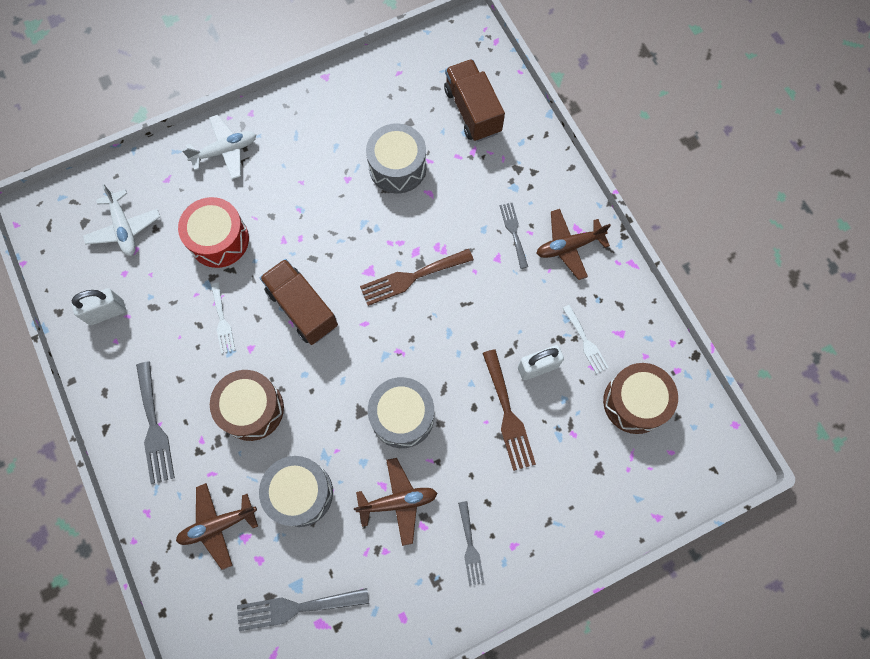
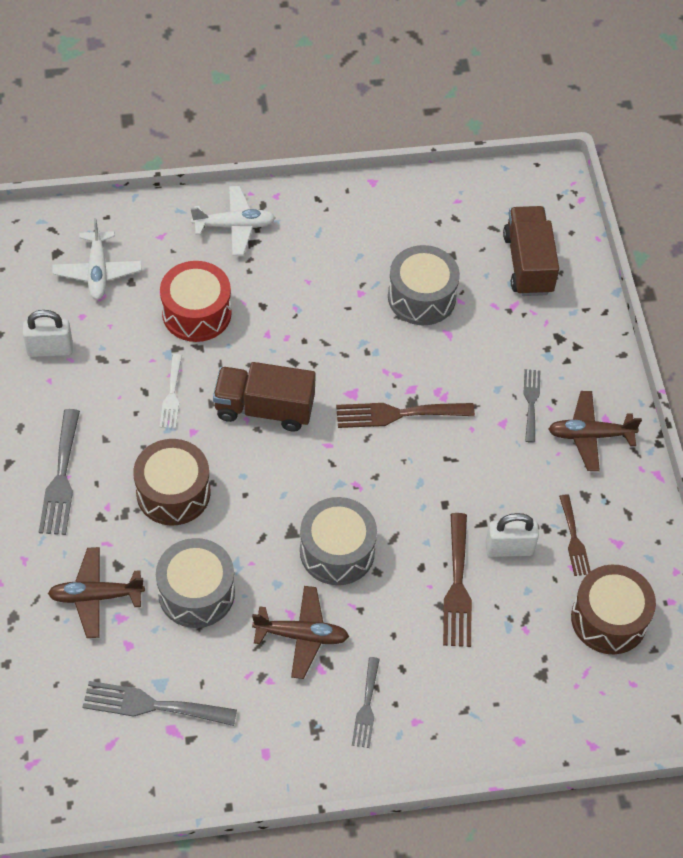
camera: 15 degrees right, 15 degrees down
(302, 308) = (264, 408): brown truck -> brown truck turned 60 degrees counterclockwise
(585, 342) = (574, 539): white fork -> brown fork

